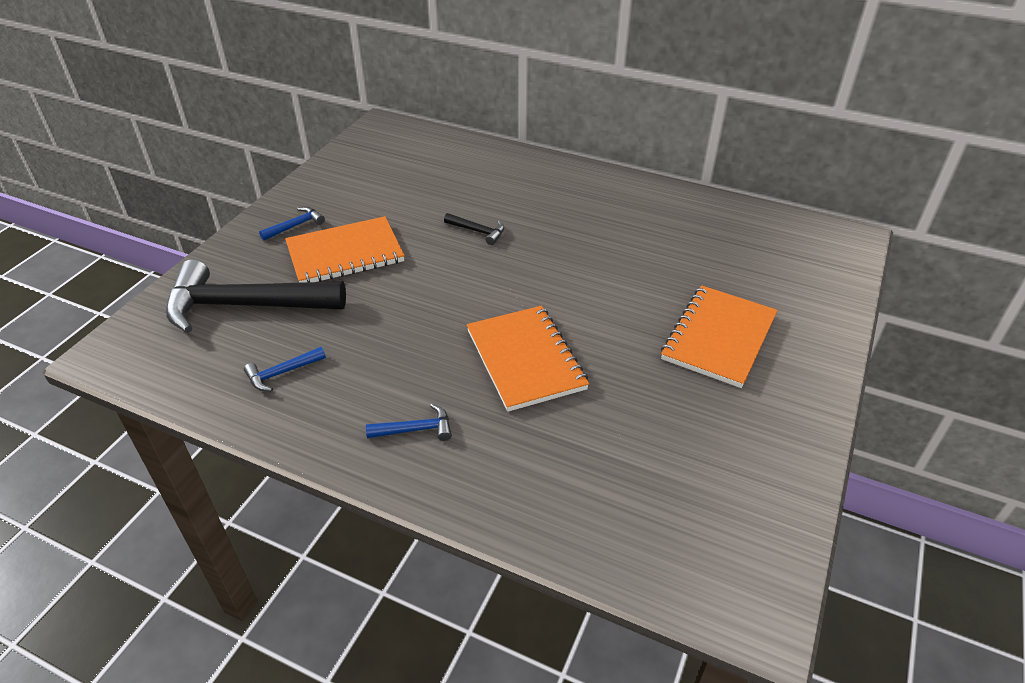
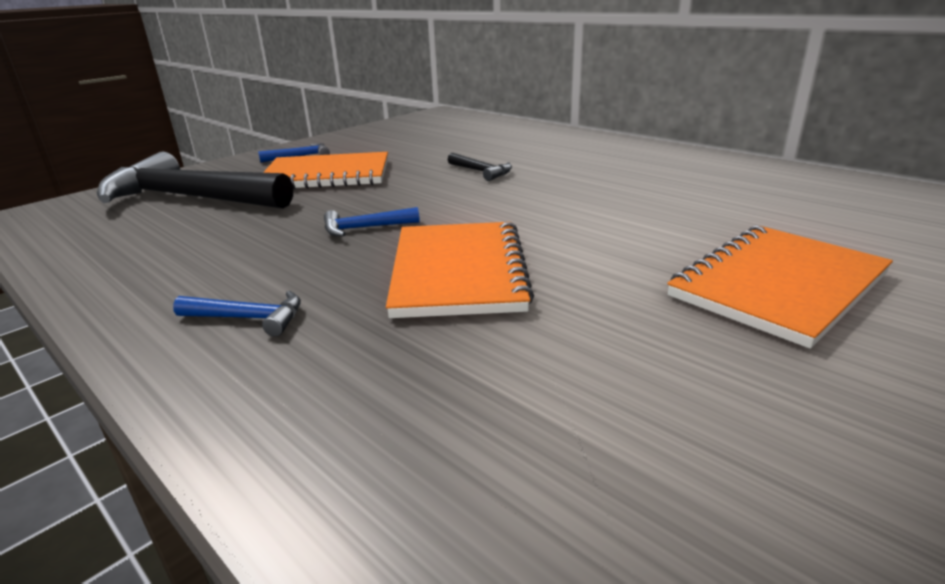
camera: 20 degrees right, 15 degrees down
(281, 373) = (159, 247): blue hammer -> blue hammer (364, 228)

